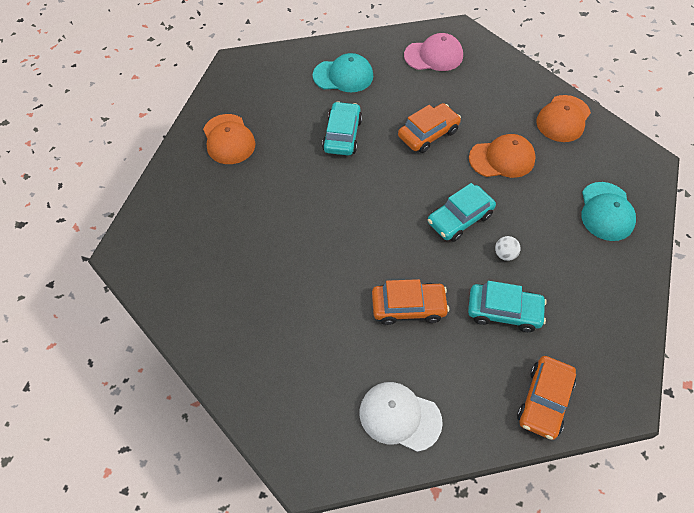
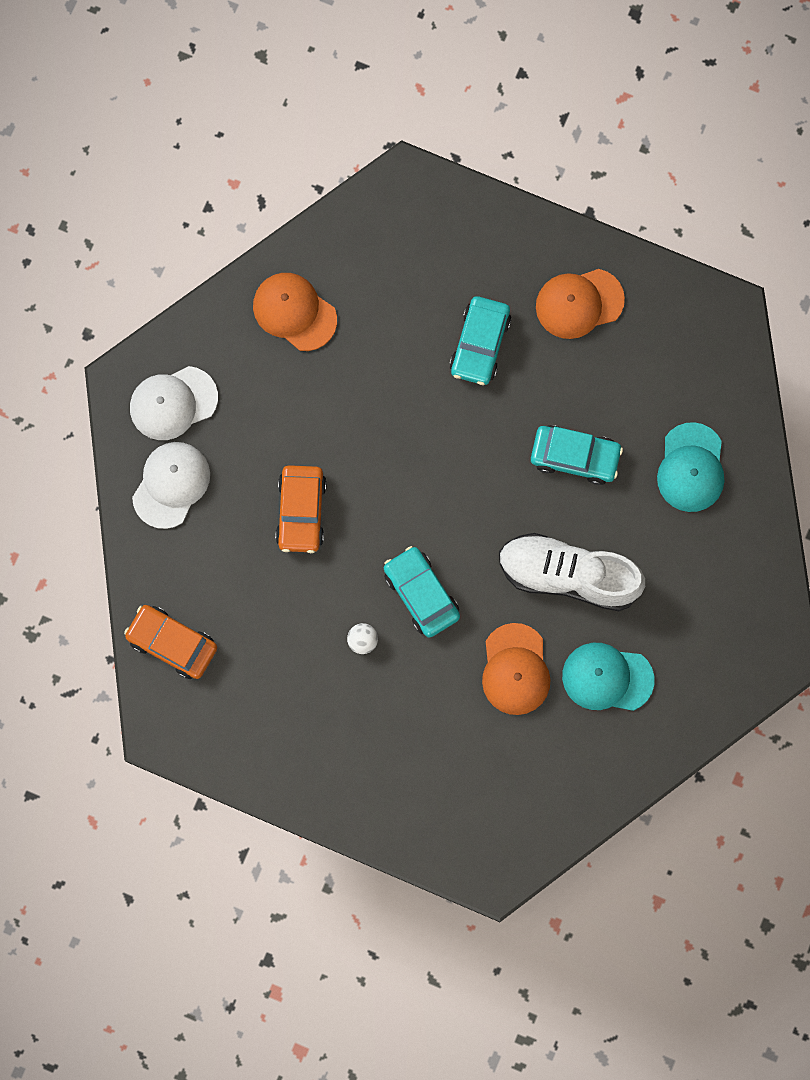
camera: 95 degrees right, 20 degrees up
(322, 423) = (173, 403): none -> white cap
(428, 134) = (568, 575): orange car -> white shoe
(433, 56) = (725, 608): pink cap -> none
(504, 311) = (284, 622): turquoise car -> turquoise car (480, 344)
(563, 119) = (582, 773): orange cap -> orange cap (294, 312)
(606, 211) = (415, 788): turquoise cap -> turquoise cap (607, 678)

